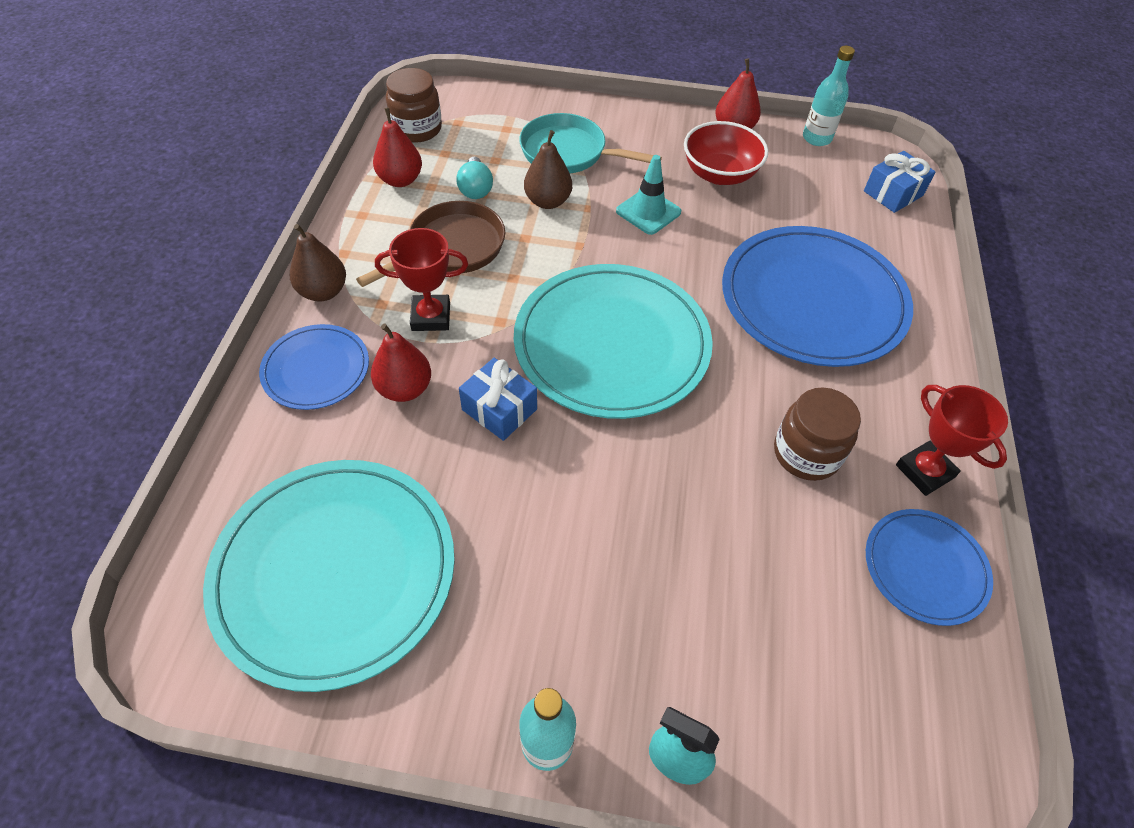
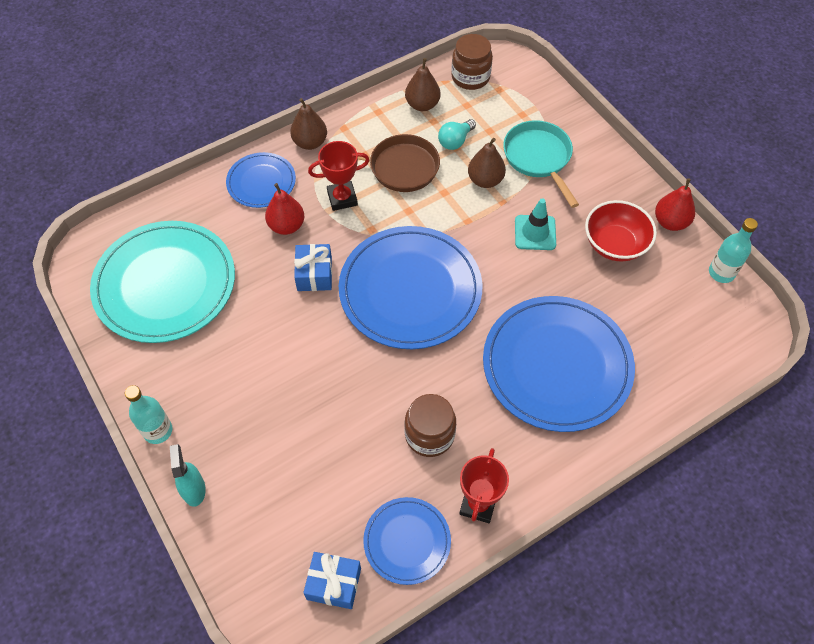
camera: 50 degrees right, 5 degrees up
(400, 180) = (422, 105): red pear -> brown pear
(431, 317) = (342, 198): red trophy -> red trophy turned 60 degrees counterclockwise
(611, 344) = (410, 290): turquoise plate -> blue plate
(893, 193) = (717, 350): blue gift -> blue gift (334, 584)

